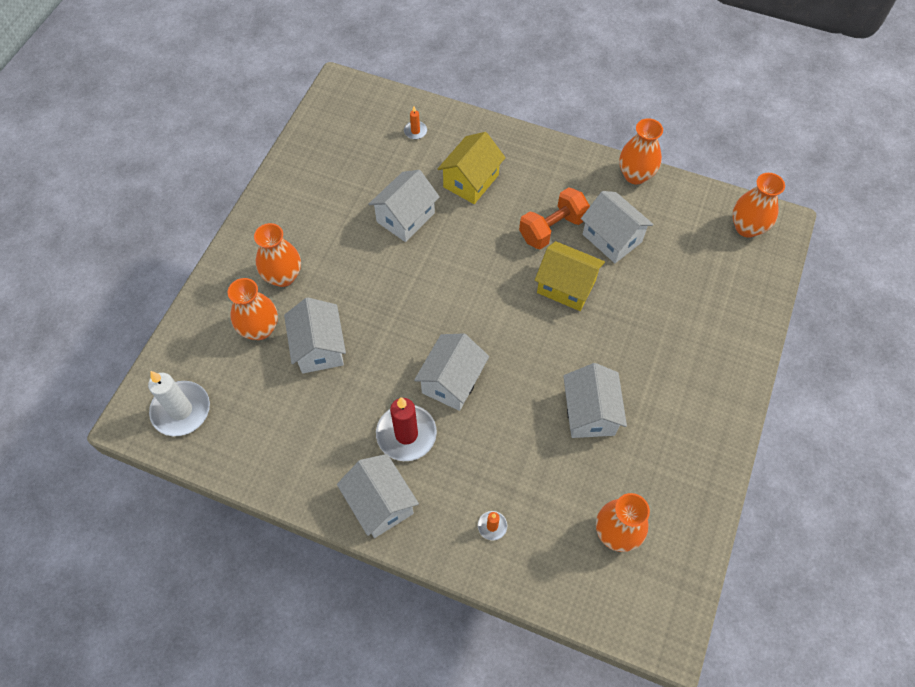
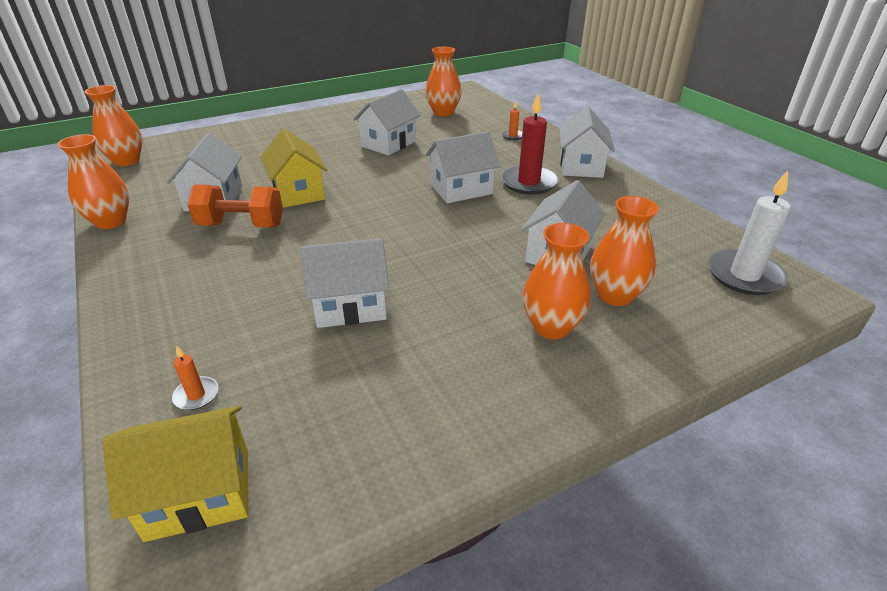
camera: 140 degrees left, 25 degrees down
(471, 181) = (236, 299): yellow house -> yellow house (199, 493)

